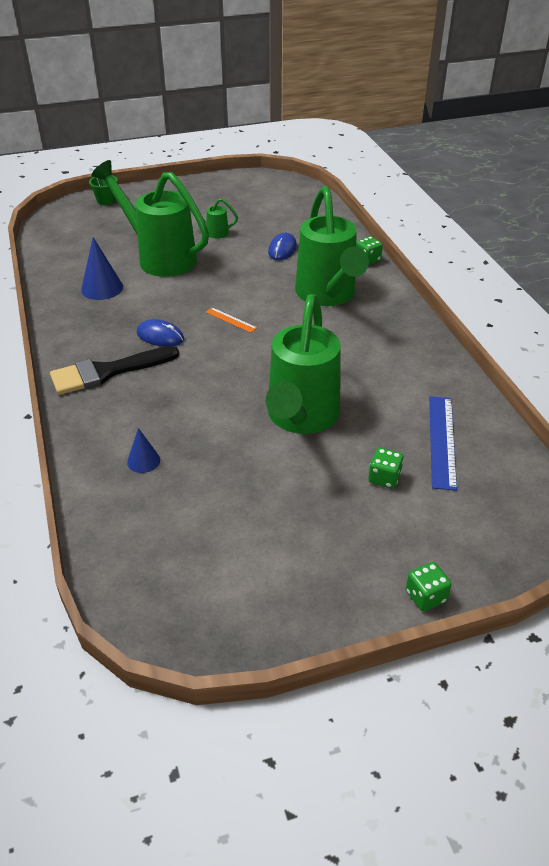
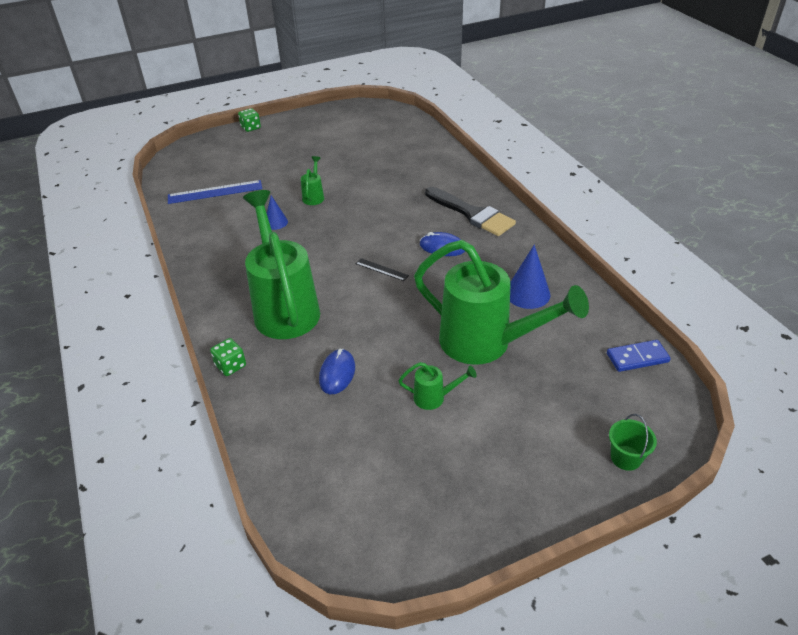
camera: 175 degrees right, 0 degrees up
(51, 241) = (637, 358): none -> blue domino
(107, 372) = (472, 214): black brush -> black brush turned 75 degrees clockwise
(143, 461) = (417, 164): blue cone -> blue cone (276, 222)
(231, 320) = (381, 269): orange ruler -> black ruler
(300, 418) = (314, 196): green watering can -> green watering can, size x0.41
(384, 478) = (260, 169): green dice -> none
(442, 441) = (215, 192): blue ruler -> blue ruler turned 75 degrees clockwise

